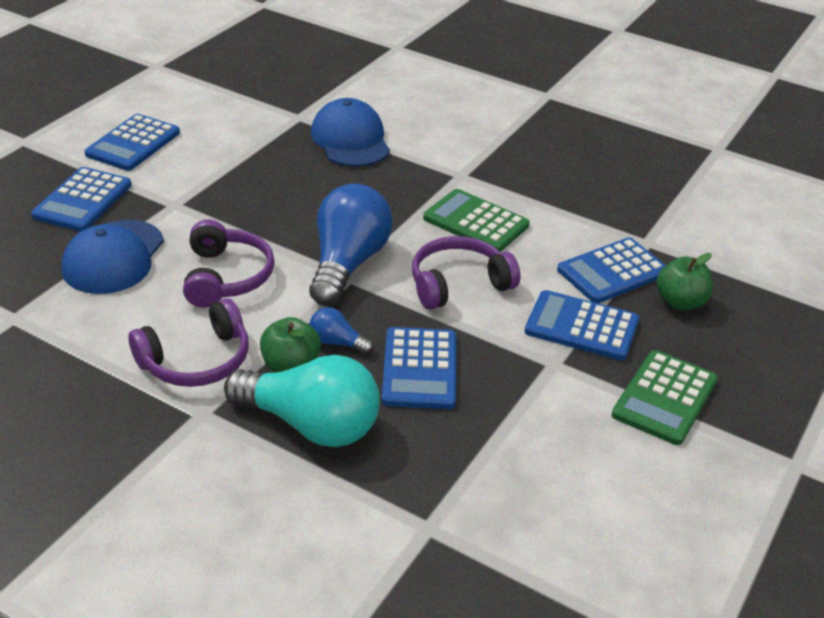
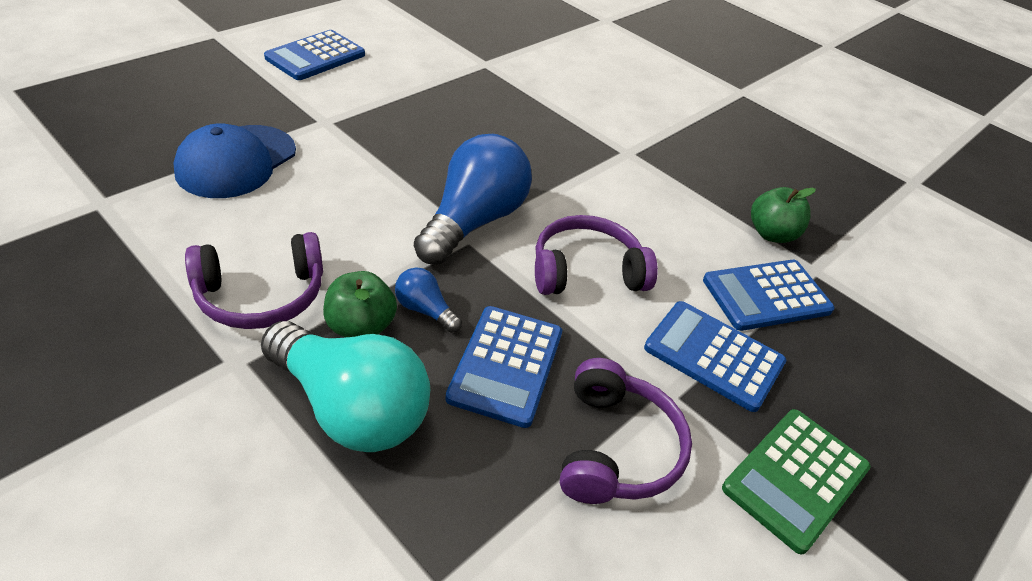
camera: 10 degrees right, 5 degrees up
(82, 200) = (238, 99): blue calculator -> none
(226, 277) = (339, 207): purple headphones -> purple headphones (615, 448)
(350, 140) = (527, 95): blue cap -> none
(475, 222) = (628, 205): green calculator -> none
(680, 302) = (840, 352): green apple -> green apple (771, 234)

